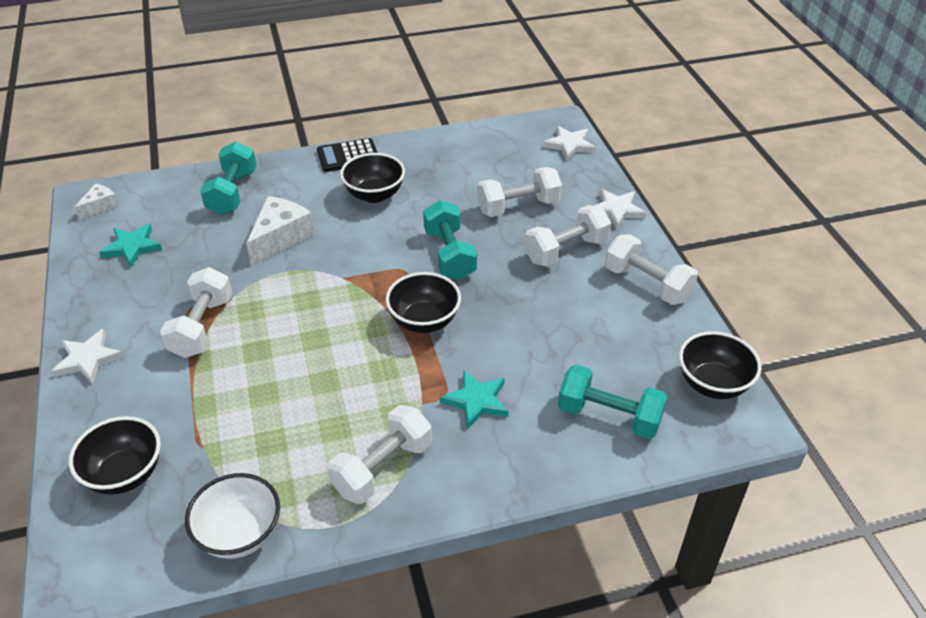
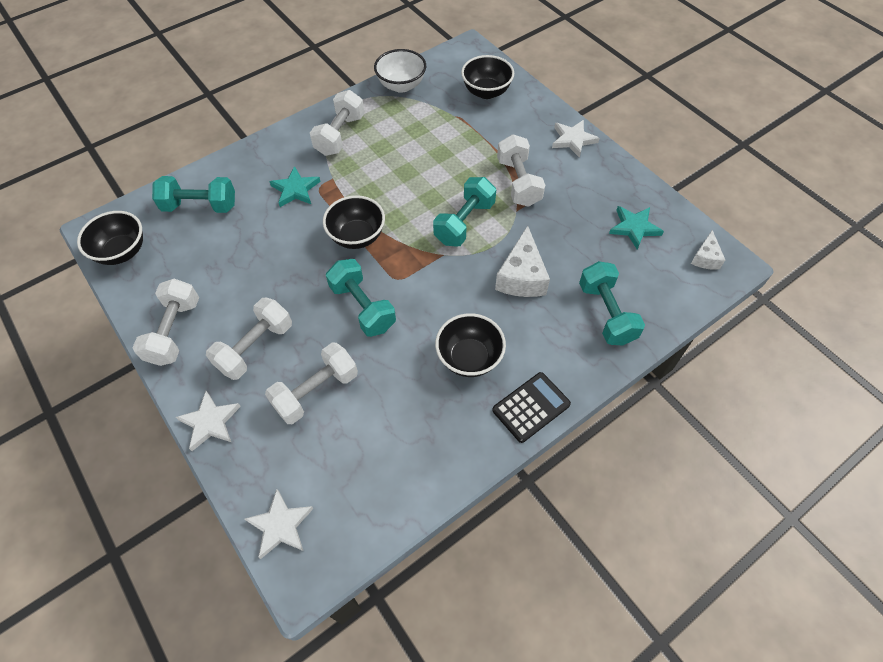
camera: 160 degrees right, 15 degrees up
(297, 301) = (464, 223): none -> turquoise dumbbell
(647, 284) = (174, 331): white dumbbell -> white dumbbell turned 75 degrees clockwise

